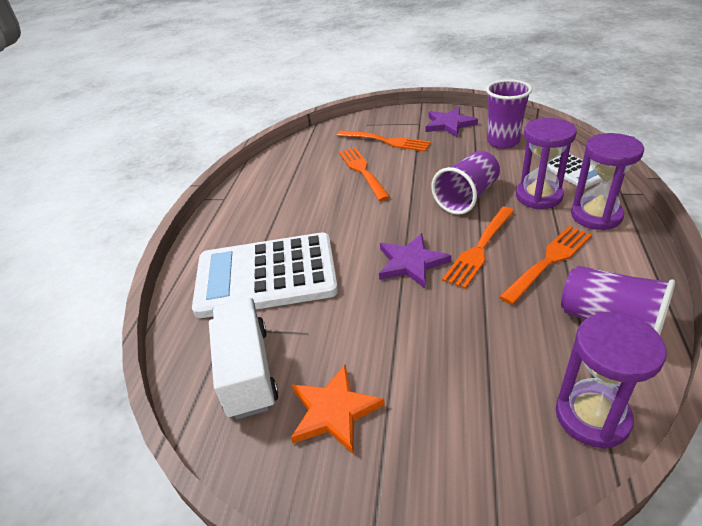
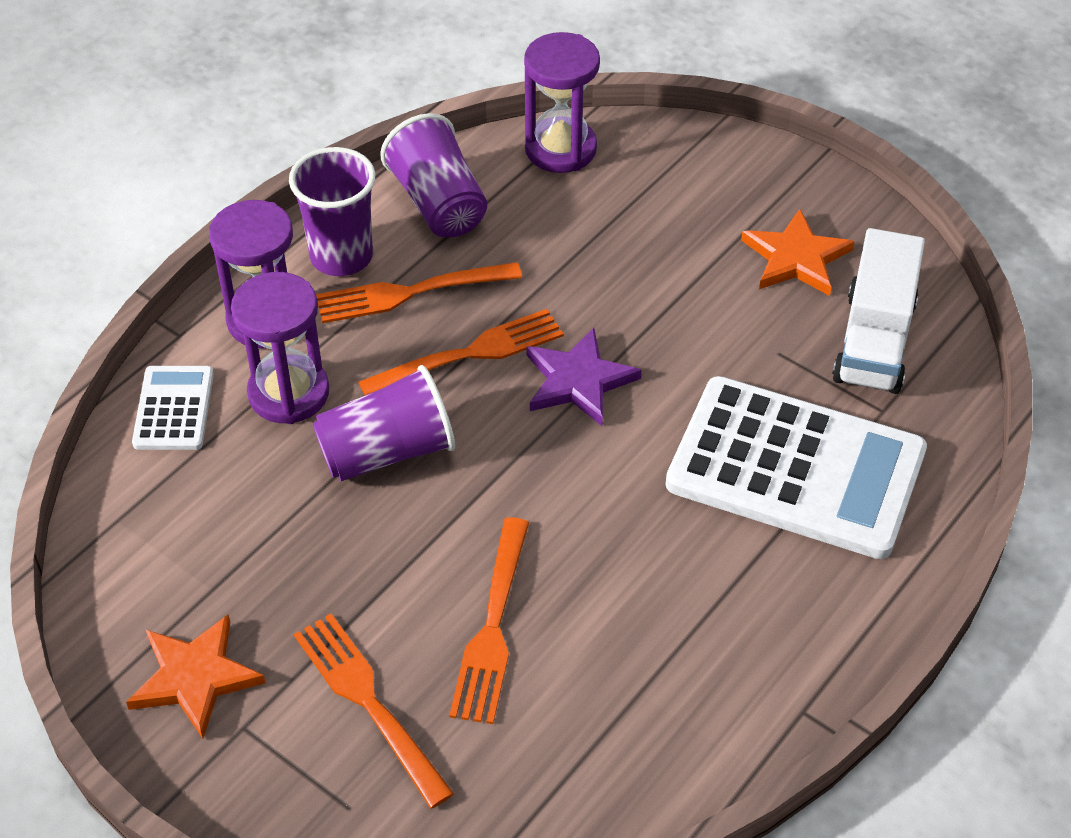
camera: 155 degrees left, 10 degrees up
(449, 124) = (195, 677): purple star -> orange star
(503, 142) = (175, 550): purple cup -> purple cup (341, 257)

